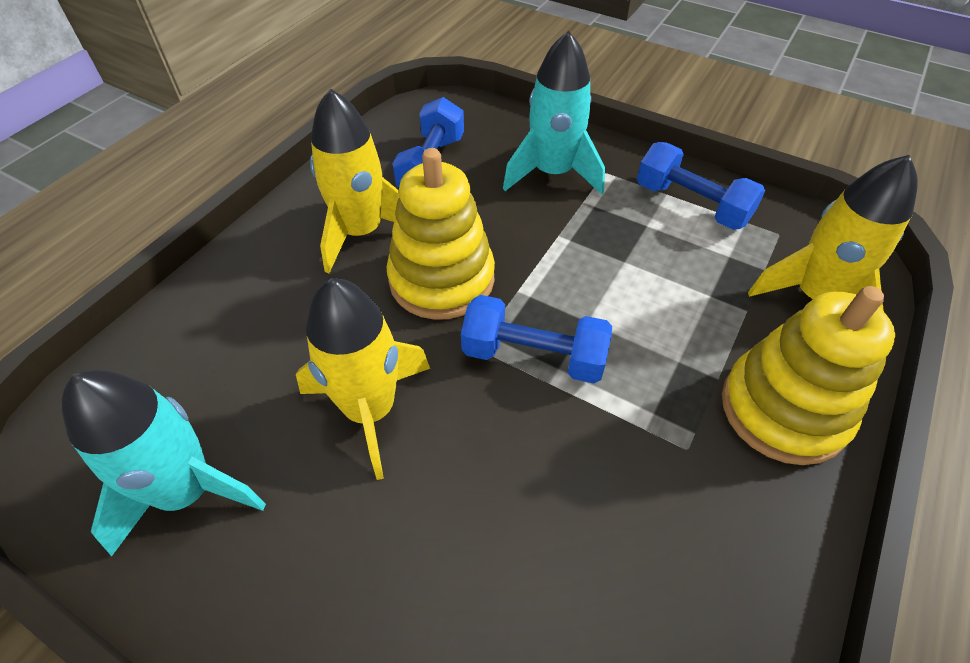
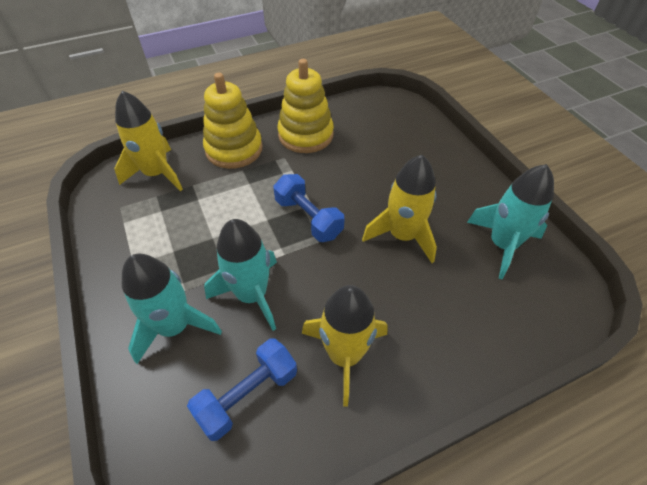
camera: 145 degrees left, 0 degrees up
(442, 279) = (319, 285): yellow stacking toy -> yellow stacking toy (305, 135)
(509, 232) = (252, 295): none -> turquoise rocket
(691, 204) = (132, 249): blue dumbbell -> none

